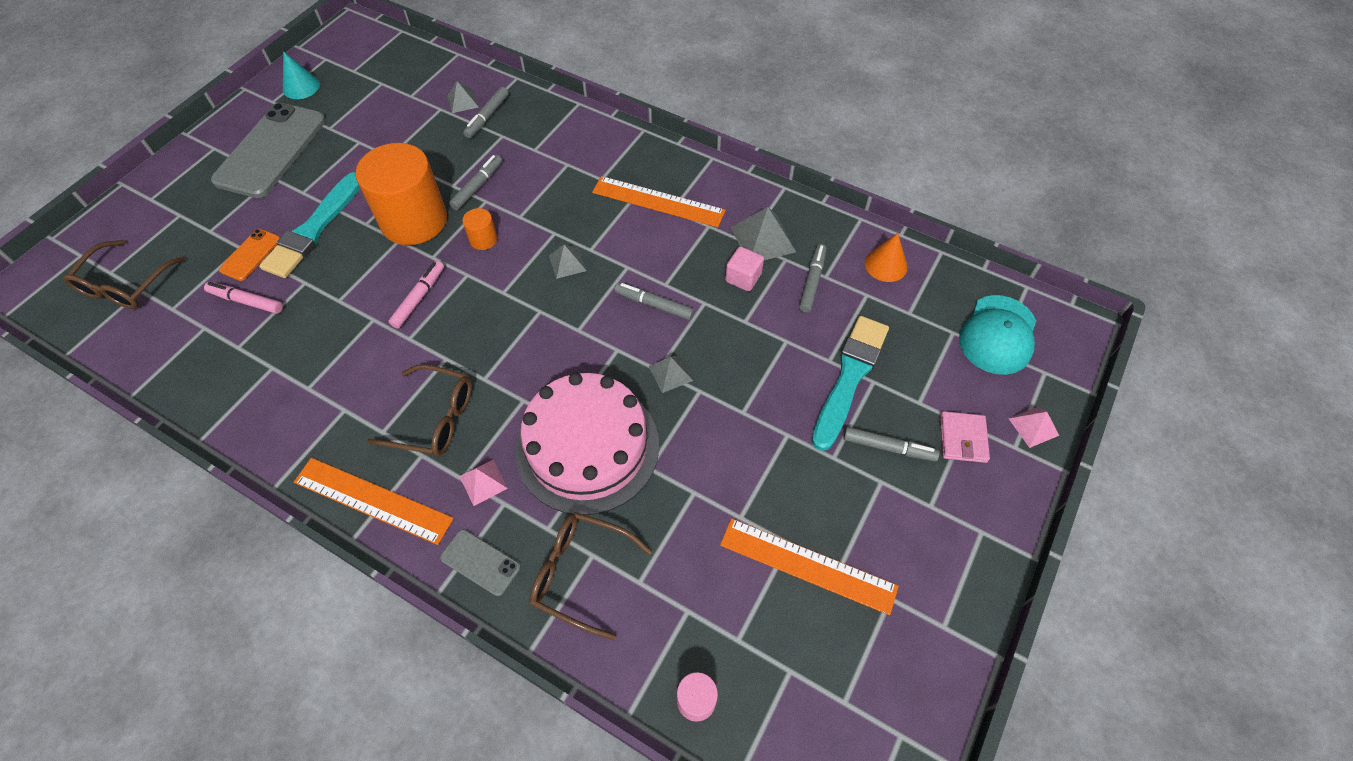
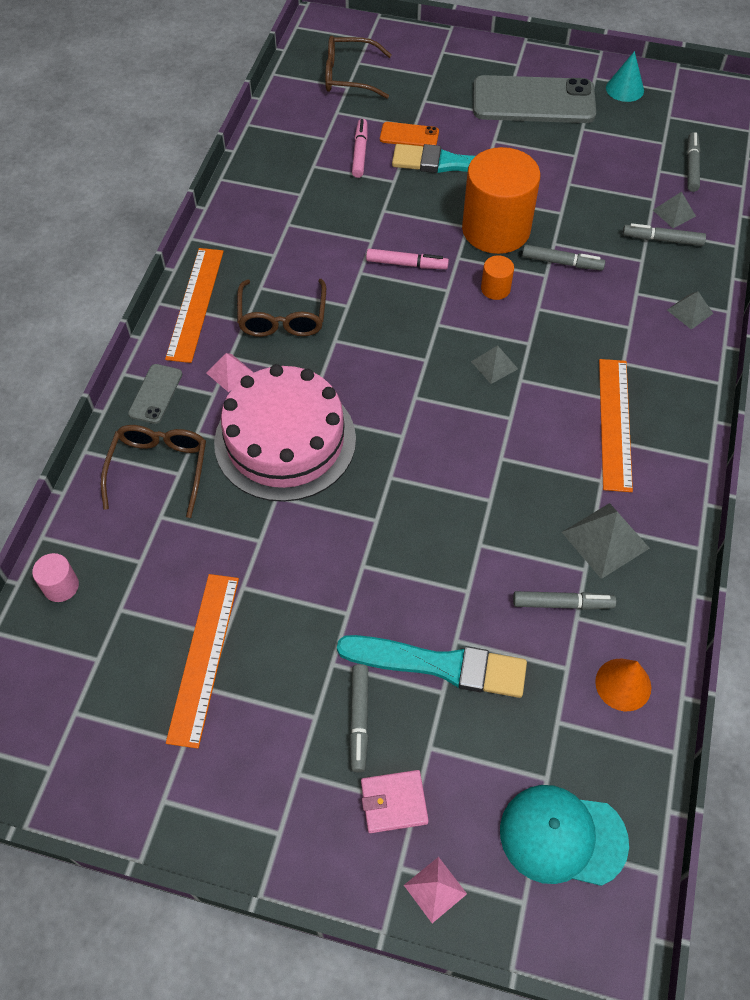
camera: 75 degrees right, 0 degrees up
(654, 305) = (469, 454): grey marker -> grey marker (691, 166)
(670, 373) = (389, 489): grey pyramid -> grey pyramid (690, 311)
(743, 278) = (539, 530): pink cube -> none

